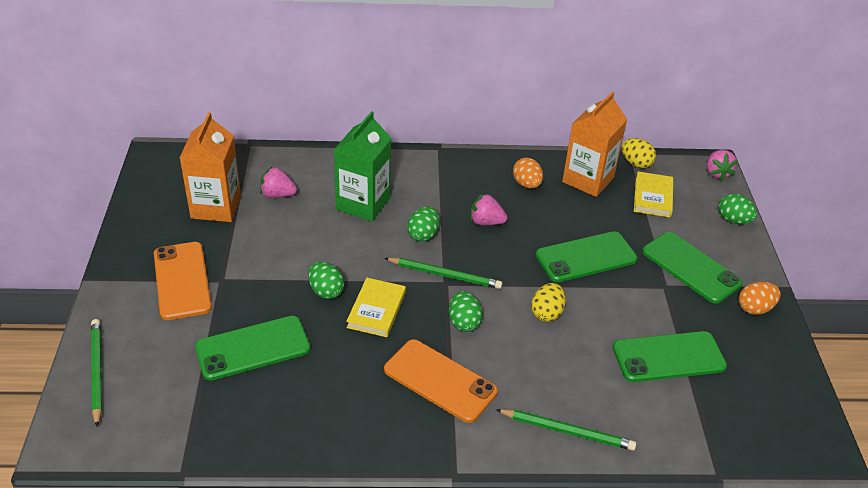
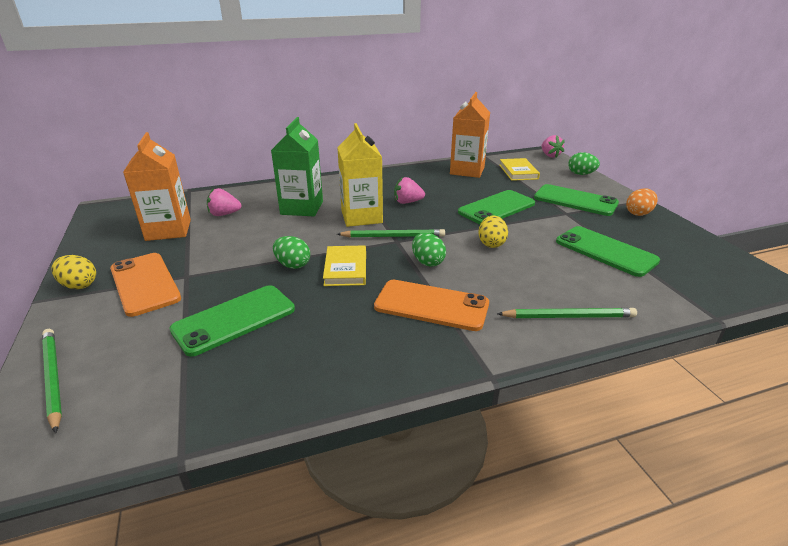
camera: 15 degrees left, 10 degrees down
(423, 235) = (361, 217): green egg -> yellow carton
(526, 184) = (425, 179): orange egg -> none
(636, 163) = (493, 159): yellow egg -> yellow egg (79, 285)
(668, 357) = (605, 251): green phone -> green phone turned 75 degrees clockwise

